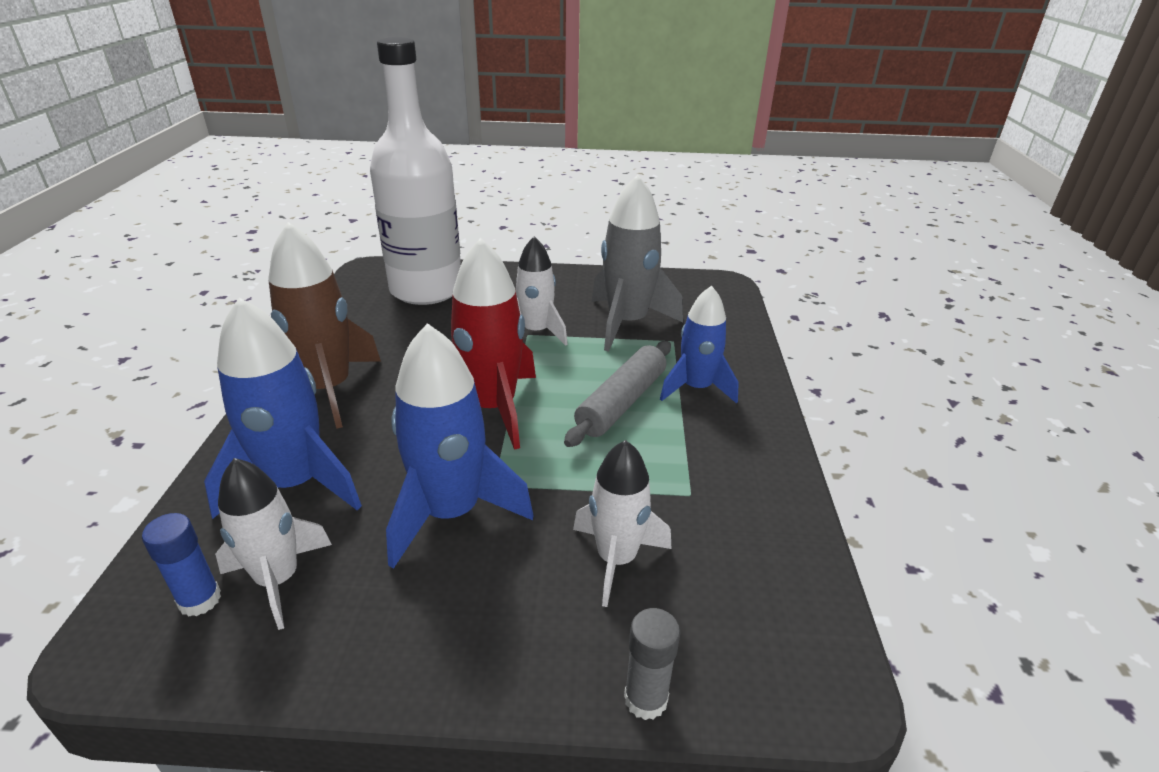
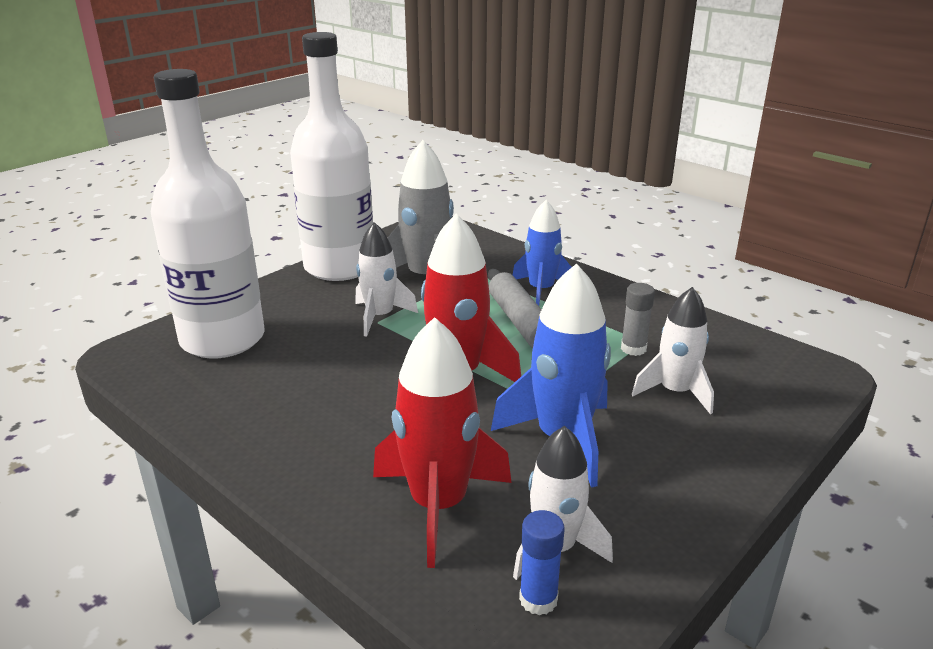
camera: 50 degrees left, 5 degrees down
(295, 483) = (438, 505): blue rocket -> red rocket
(328, 389) = (315, 446): brown rocket -> none
(586, 281) = (339, 267): none -> white bottle
(645, 699) = (792, 429): grey glue stick -> grey glue stick (633, 349)

